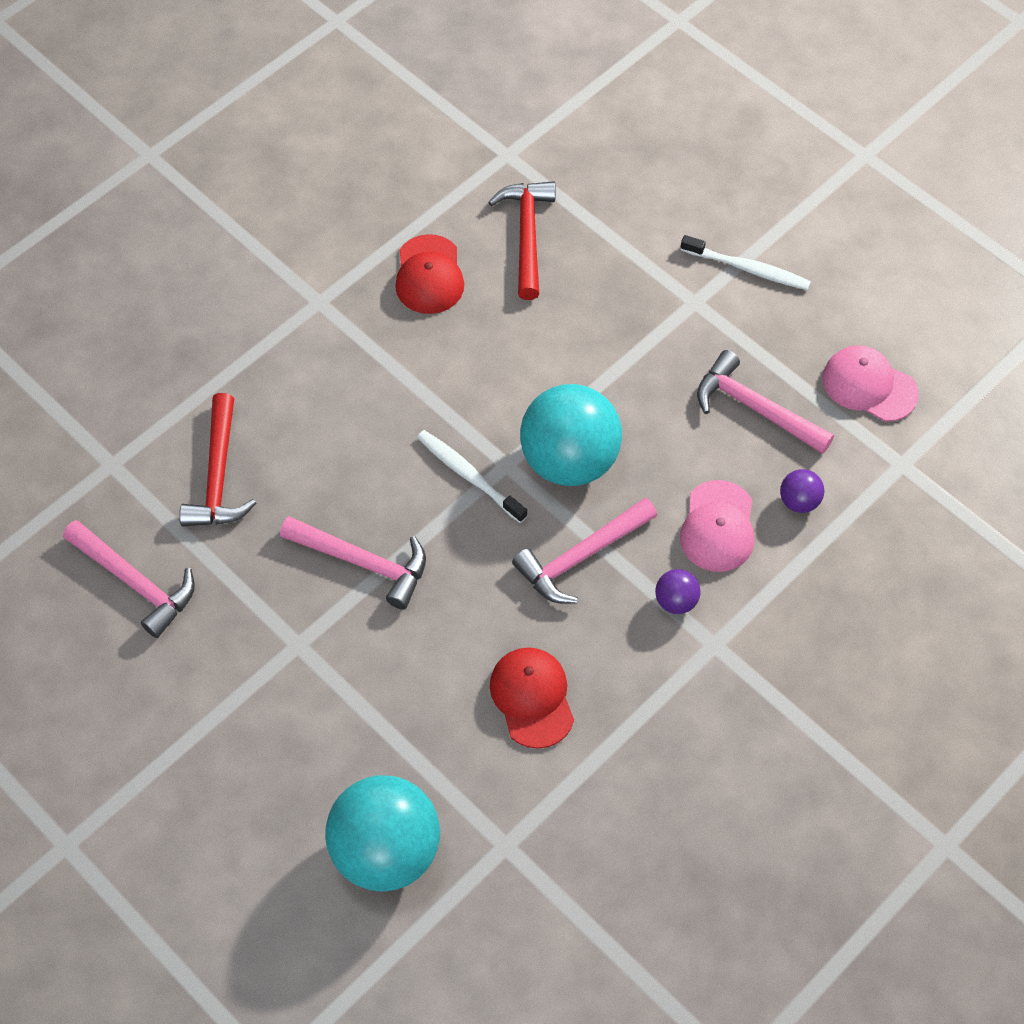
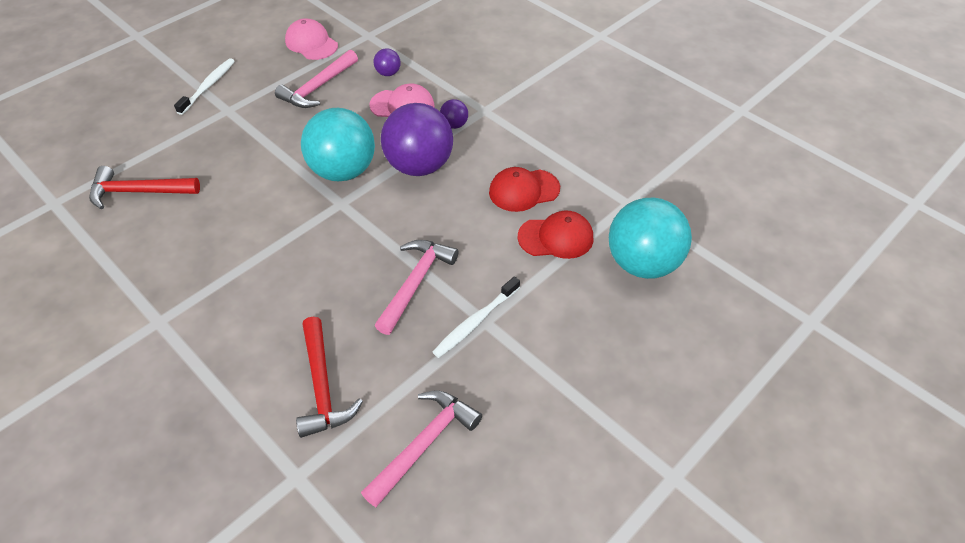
camera: 90 degrees left, 10 degrees down
(218, 475) = (322, 386): red hammer -> red hammer turned 75 degrees clockwise
(429, 275) = (156, 249): red cap -> red cap (556, 237)
(469, 476) = (347, 223): white toothbrush -> white toothbrush (476, 322)
(581, 557) = (419, 166): pink hammer -> purple ball
(869, 385) = (311, 43): pink cap -> pink cap turned 105 degrees clockwise

